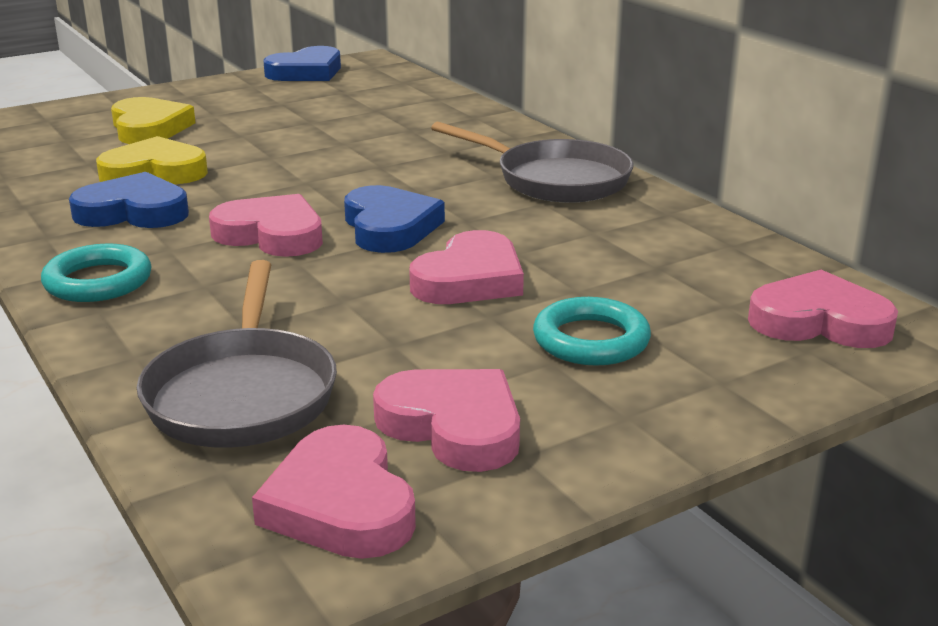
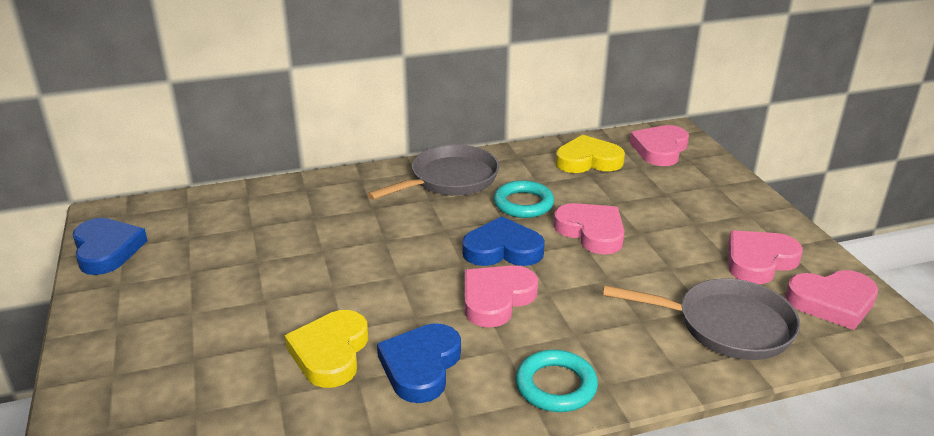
camera: 75 degrees left, 5 degrees up
(149, 128) = (201, 354): yellow heart -> yellow heart (588, 160)
(591, 340) = (672, 209): turquoise ring -> turquoise ring (523, 204)

